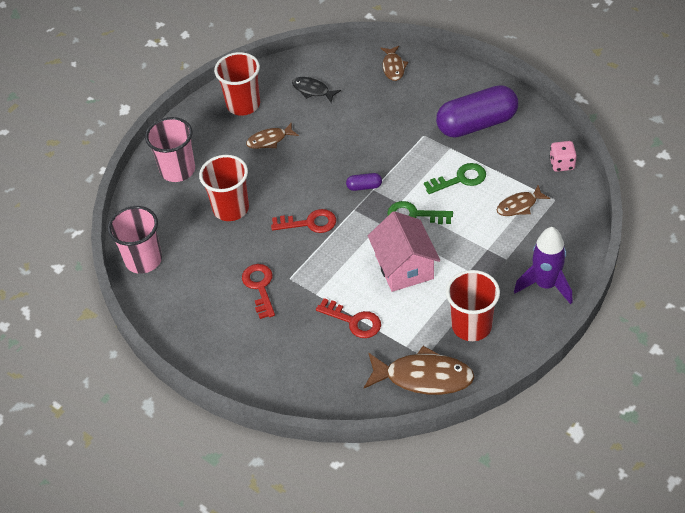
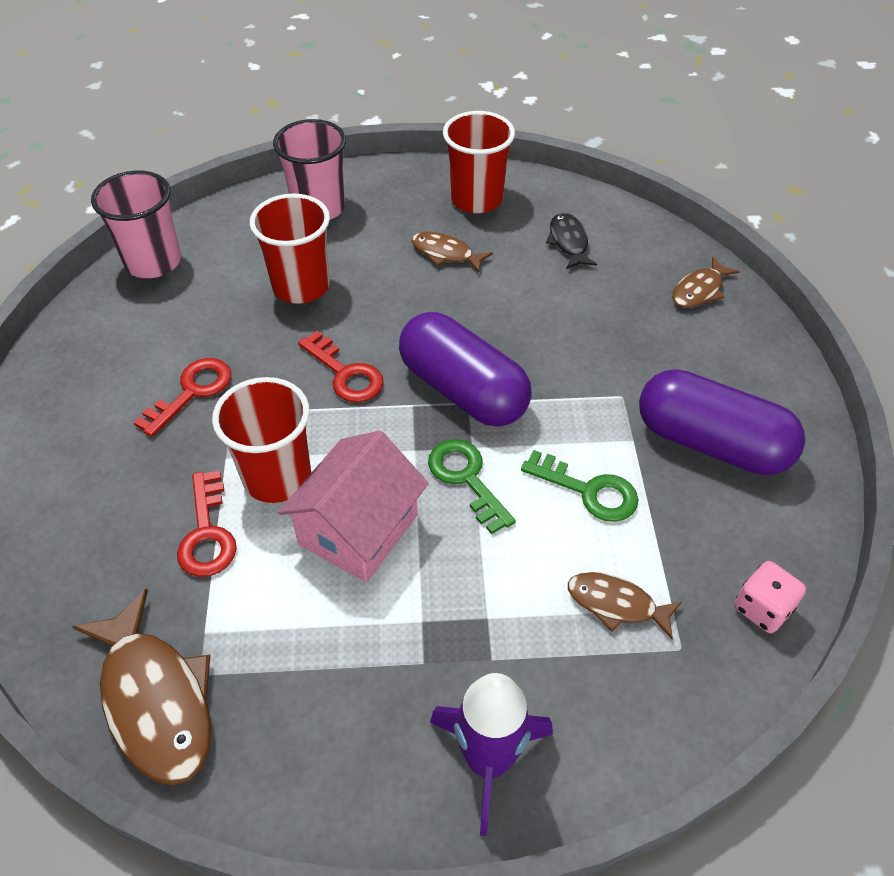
camera: 45 degrees right, 0 degrees up
(364, 187) = (463, 390): purple capsule -> purple capsule, size x2.46
(471, 326) = (311, 701): red cup -> red cup (277, 477)

